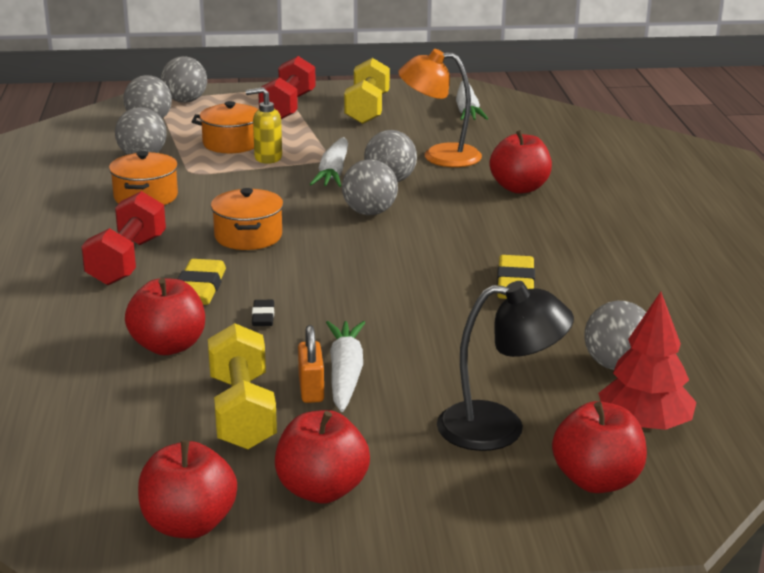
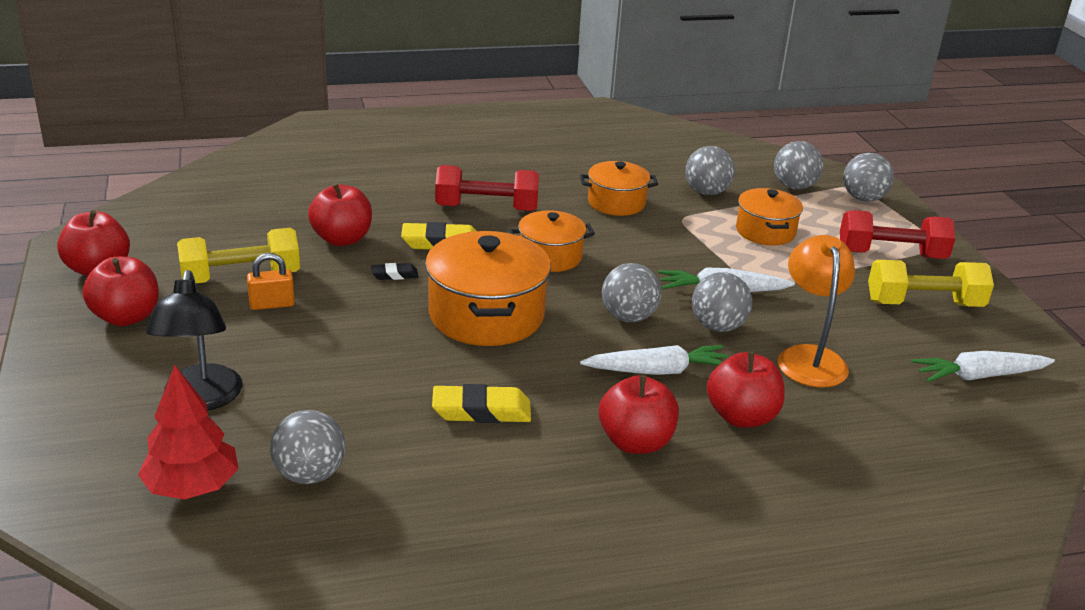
camera: 80 degrees right, 5 degrees up
(267, 158) = (739, 253): yellow soap dispenser -> none
(345, 374) = (296, 319): white carrot -> white carrot (657, 371)
(355, 273) = (486, 315): none -> orange pot
(596, 480) = (106, 452): red apple -> red apple (635, 442)

